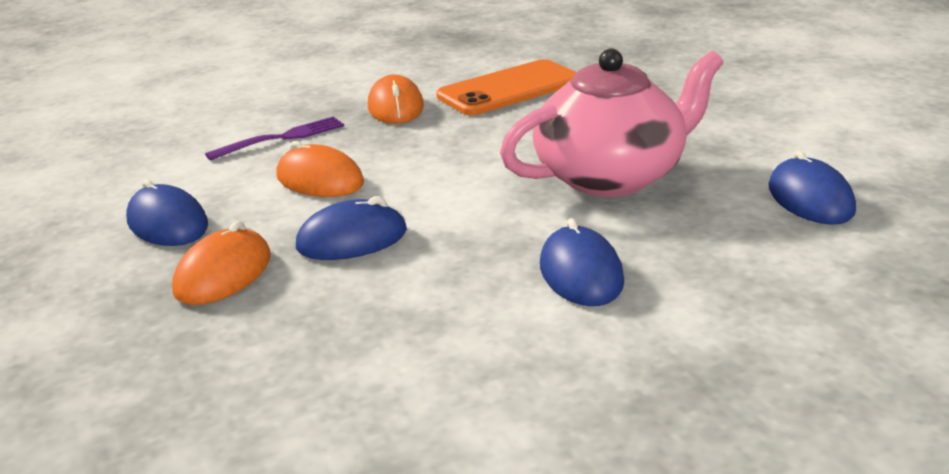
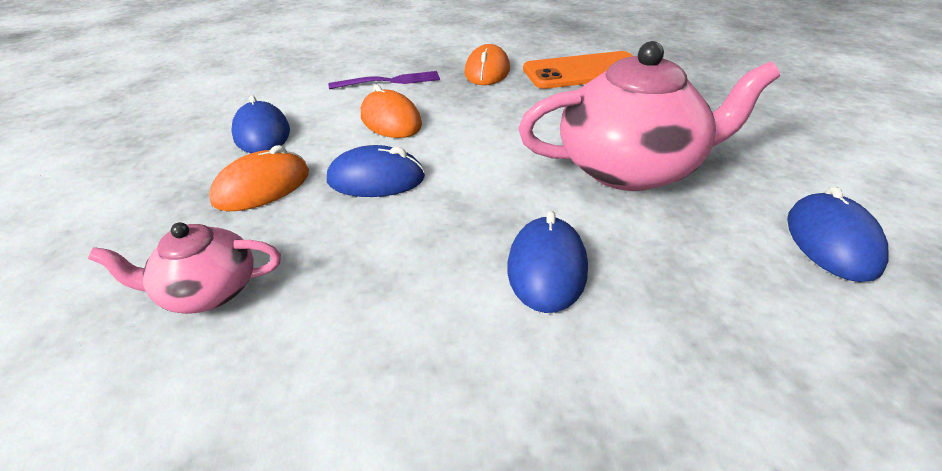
camera: 20 degrees right, 10 degrees up
(255, 371) = (208, 291): none -> pink teapot

